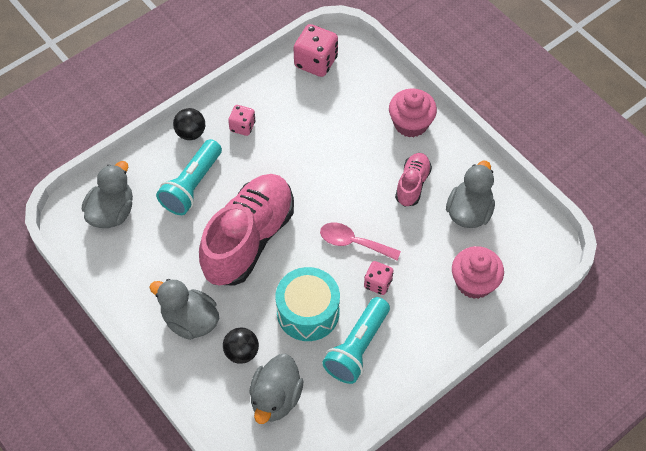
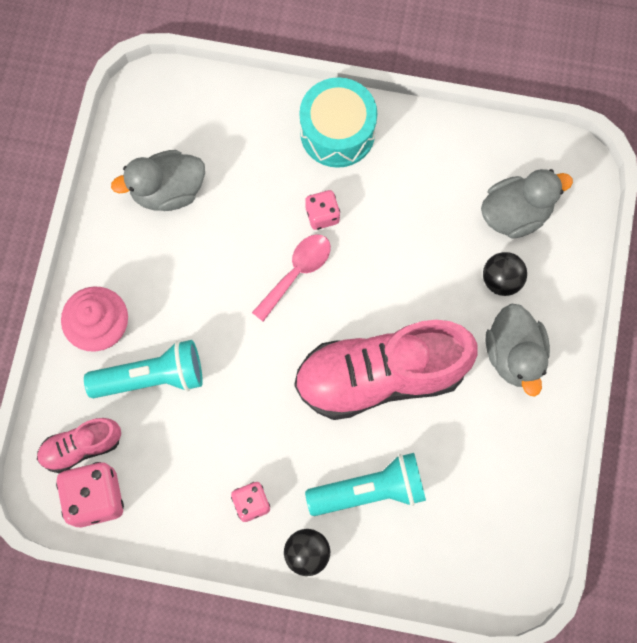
camera: 130 degrees left, 15 degrees up
(112, 212) = (473, 546): grey duck -> none
(308, 312) = (408, 254): turquoise drum -> turquoise drum (337, 132)
(353, 242) = (297, 272): pink spoon -> pink spoon turned 120 degrees counterclockwise
(357, 347) = (404, 182): turquoise flashlight -> turquoise flashlight (151, 377)
(412, 184) = (179, 268): pink shoe -> pink shoe (81, 447)
(474, 282) = (246, 131): pink cupcake -> none

